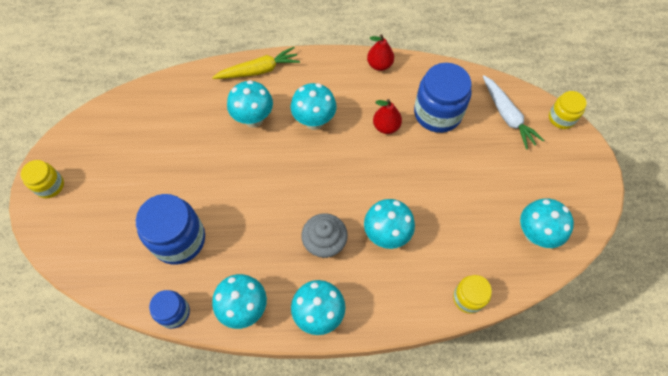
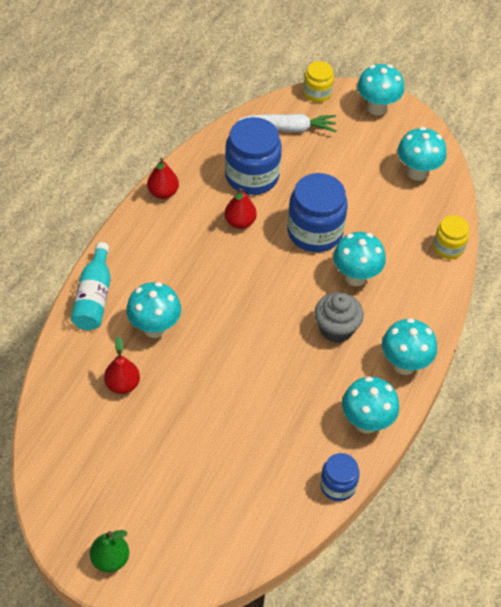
camera: 65 degrees left, 10 degrees down
(50, 186) = (110, 559): yellow jar -> green pear
(179, 239) = (258, 452): blue jar -> blue jar (314, 232)
(194, 123) = (122, 384): none -> red pear
(259, 70) = (94, 297): yellow carrot -> turquoise bottle
(314, 121) = (194, 277): turquoise mushroom -> turquoise mushroom (377, 108)

